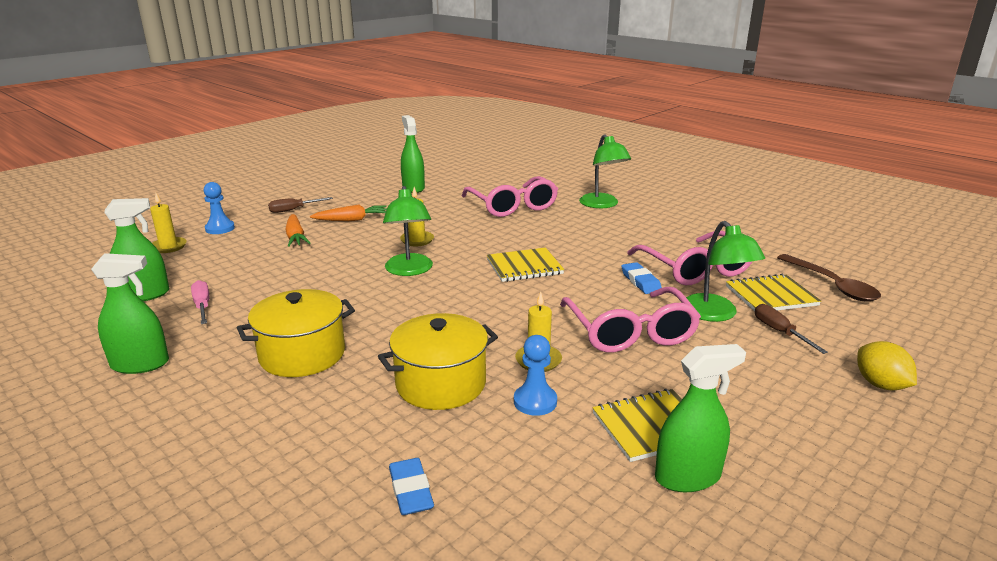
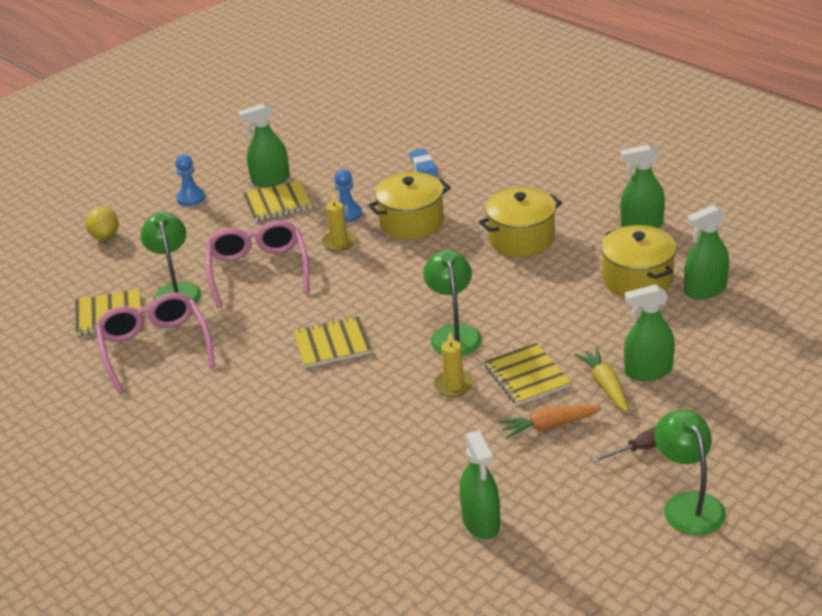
camera: 175 degrees left, 10 degrees up
(168, 247) = (748, 361): yellow candle -> none
(202, 306) = (637, 280): pink screwdriver -> yellow pot
(220, 228) = (715, 400): blue pawn -> blue pawn (191, 198)
(255, 243) = (648, 371): none -> green spray bottle
(296, 237) = (605, 386): orange carrot -> yellow carrot
(355, 243) = (526, 376): none -> yellow notebook
(512, 206) = (328, 470): pink glasses -> none
(602, 204) = (197, 478): green lamp -> green lamp (688, 504)
(640, 281) = (220, 328): blue eraser -> none
(779, 332) = (136, 276): brown screwdriver -> none
(832, 285) = (38, 331): brown spoon -> none

